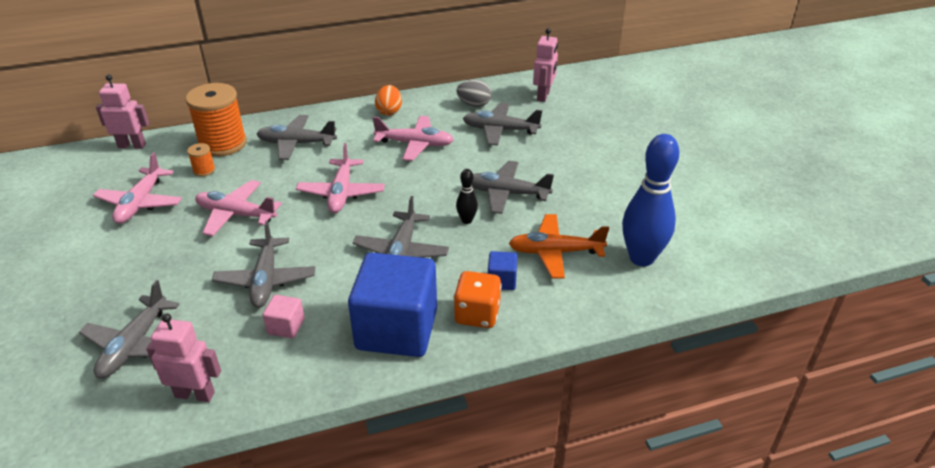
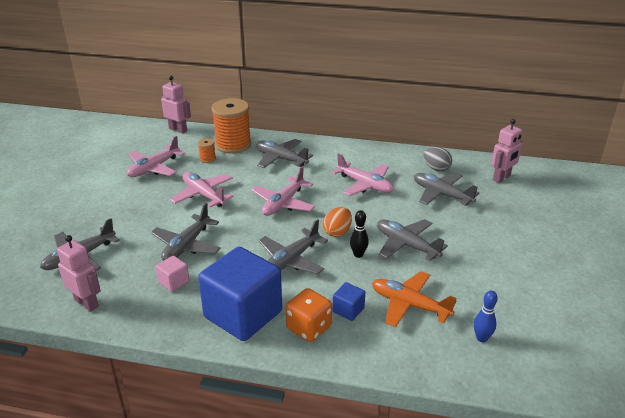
camera: 30 degrees right, 5 degrees down
(389, 111) = (365, 155): orange egg -> orange egg (337, 232)
(641, 258) = (481, 338): blue bowling pin -> blue bowling pin, size x0.46

